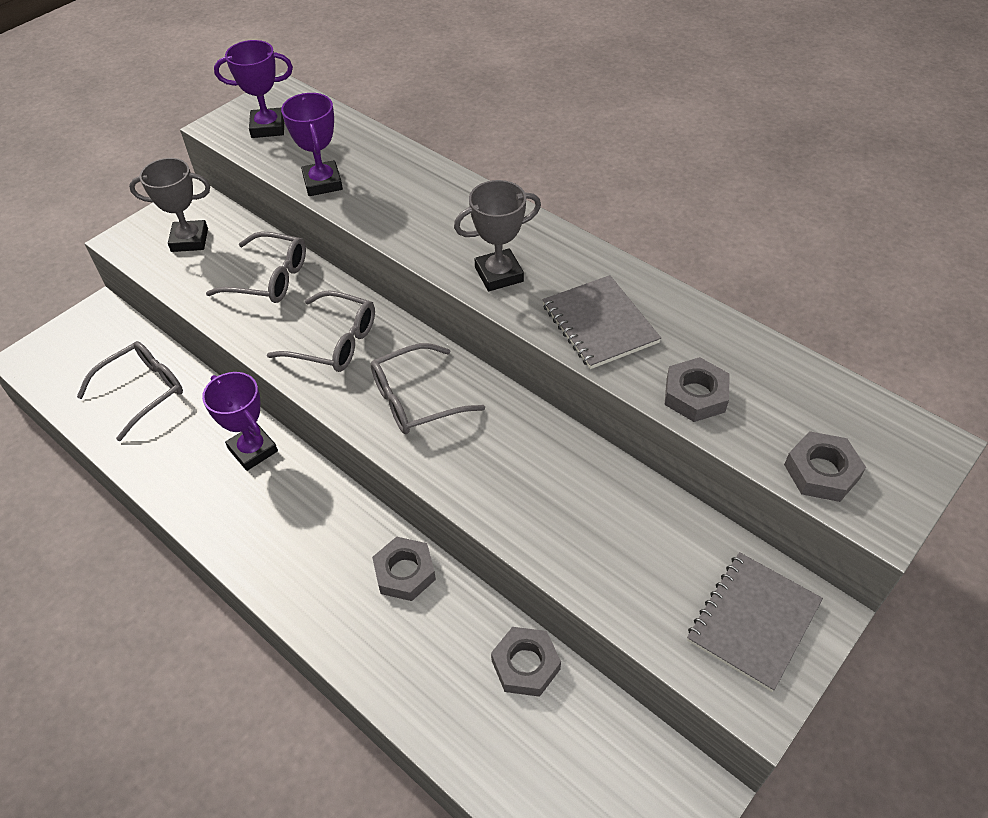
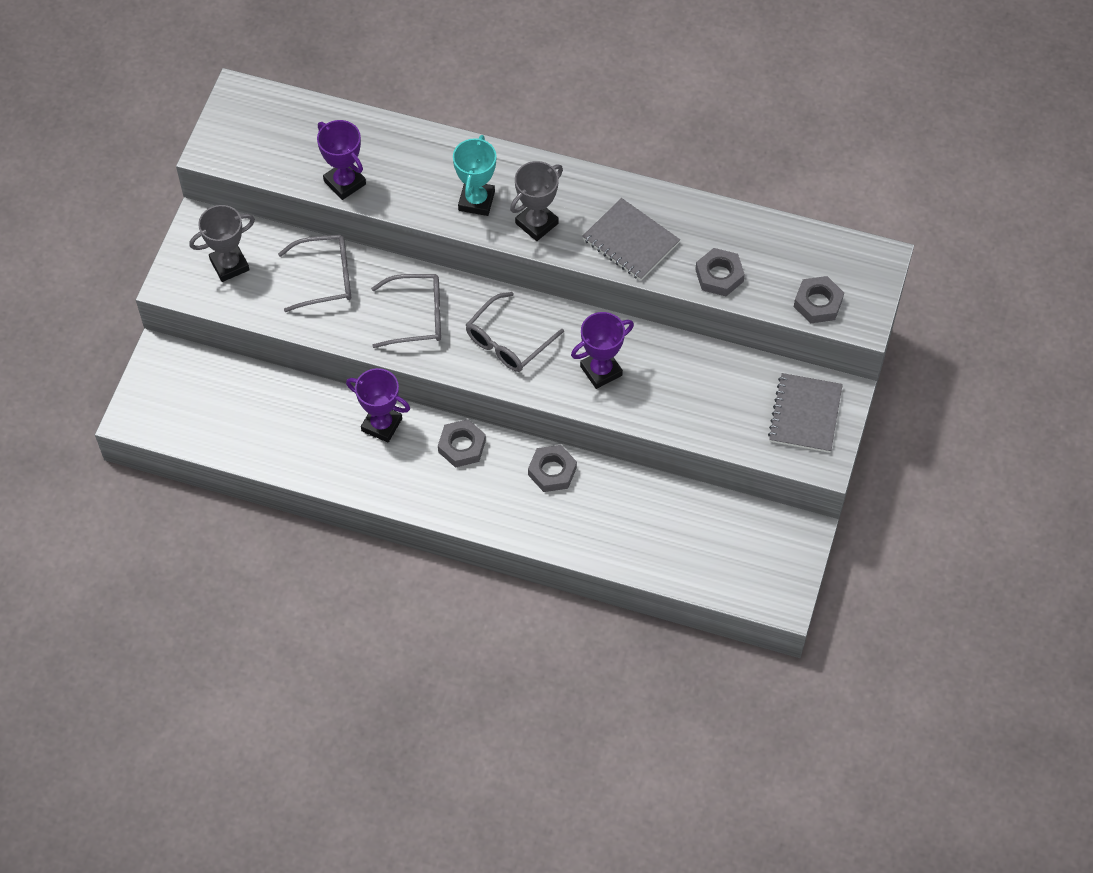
camera: 25 degrees left, 10 degrees up
(142, 392) = (256, 411): grey glasses -> none
(268, 127) = (256, 138): purple trophy -> purple trophy (601, 370)
(446, 235) = (476, 201): none -> turquoise trophy
(525, 665) = (666, 499): grey nut -> grey nut (462, 446)

